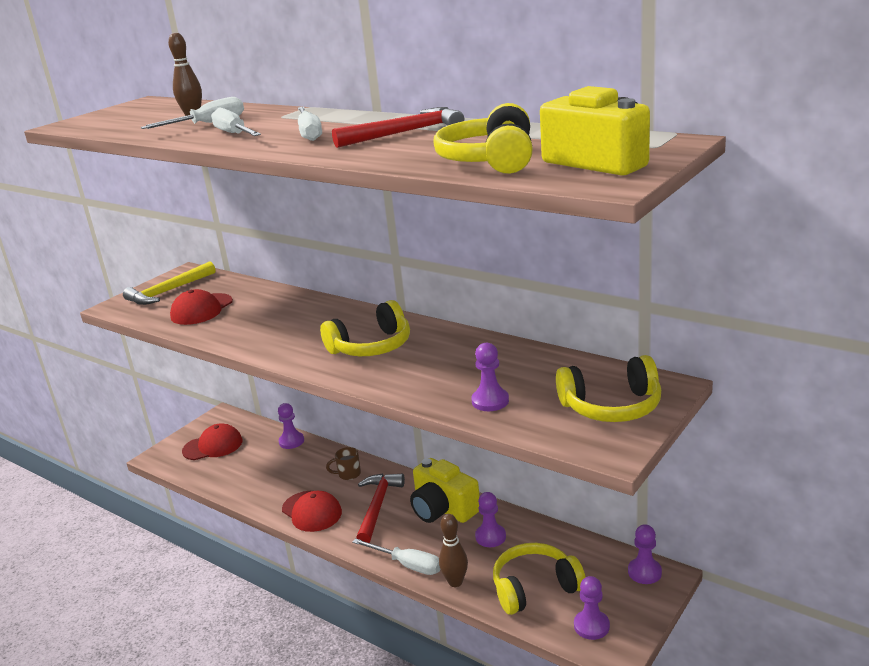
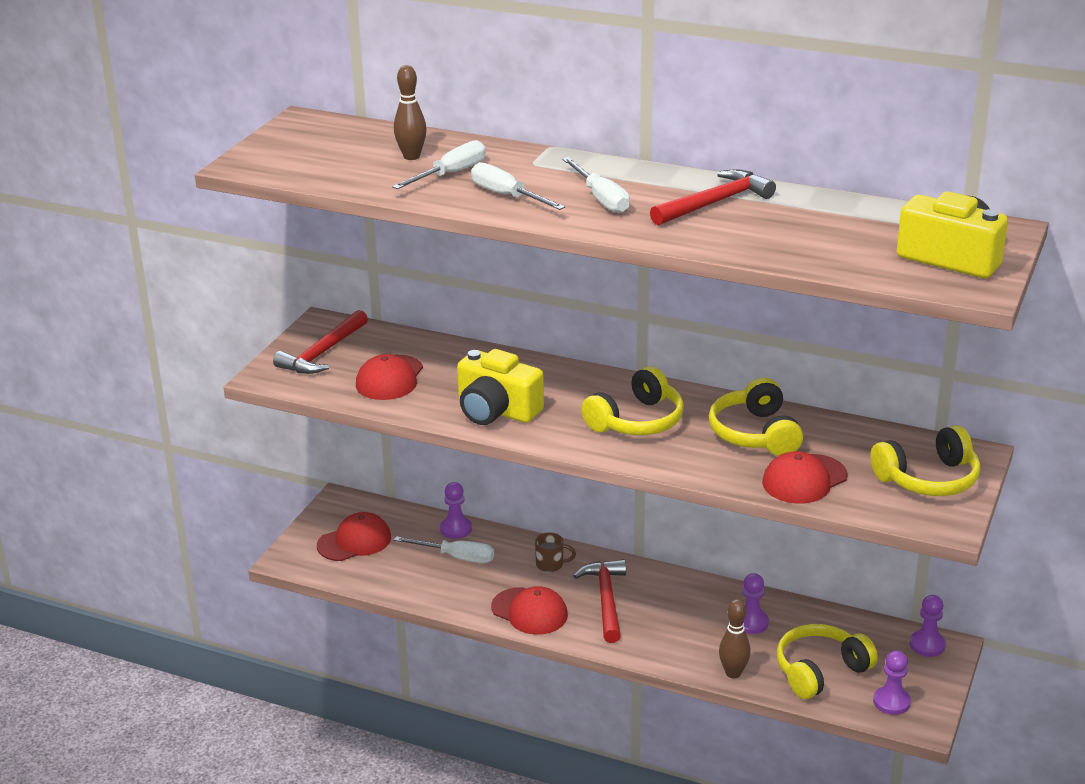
camera: 15 degrees left, 5 degrees up
(168, 291) = (322, 353): yellow hammer -> red hammer
(348, 474) = (551, 565): brown mug -> brown mug turned 150 degrees counterclockwise
(407, 565) = (672, 660): white screwdriver -> white screwdriver (456, 557)
(443, 509) = (684, 596): yellow camera -> yellow camera (496, 410)
(490, 160) = (841, 252): yellow headphones -> yellow headphones (755, 434)
(490, 401) = (804, 479): purple pawn -> red cap

